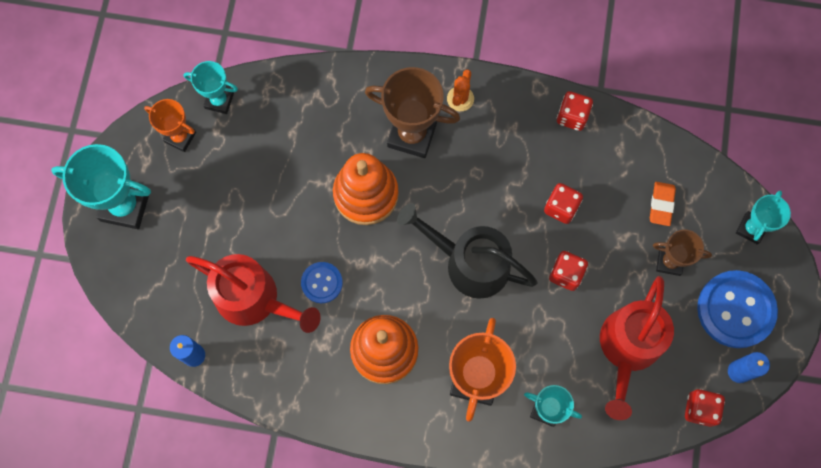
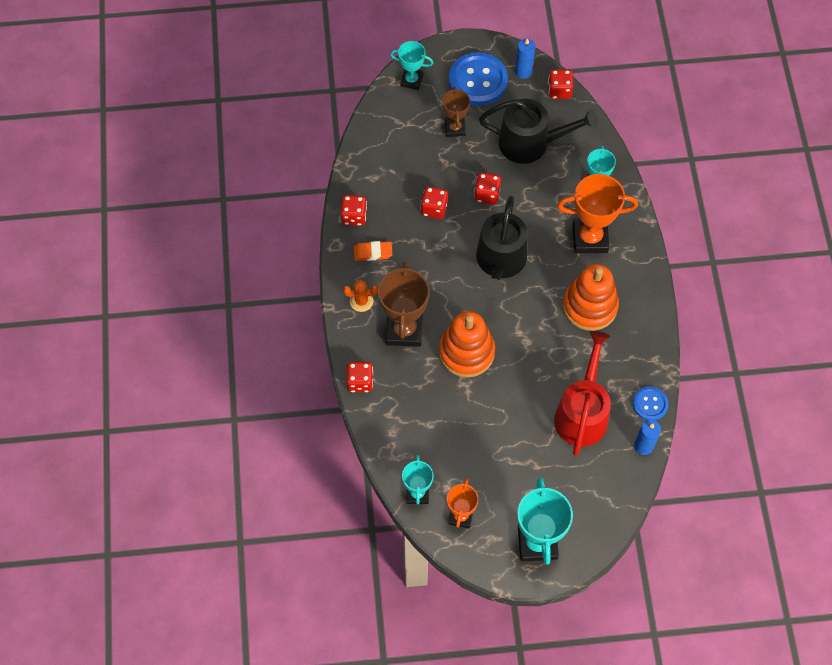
camera: 105 degrees left, 10 degrees down
(322, 283) = (551, 366): blue button -> blue button (650, 404)
(363, 74) = (360, 382): none -> red dice
(627, 349) = (531, 143): red watering can -> black watering can
(661, 204) = (410, 141): orange eraser -> orange eraser (373, 252)

